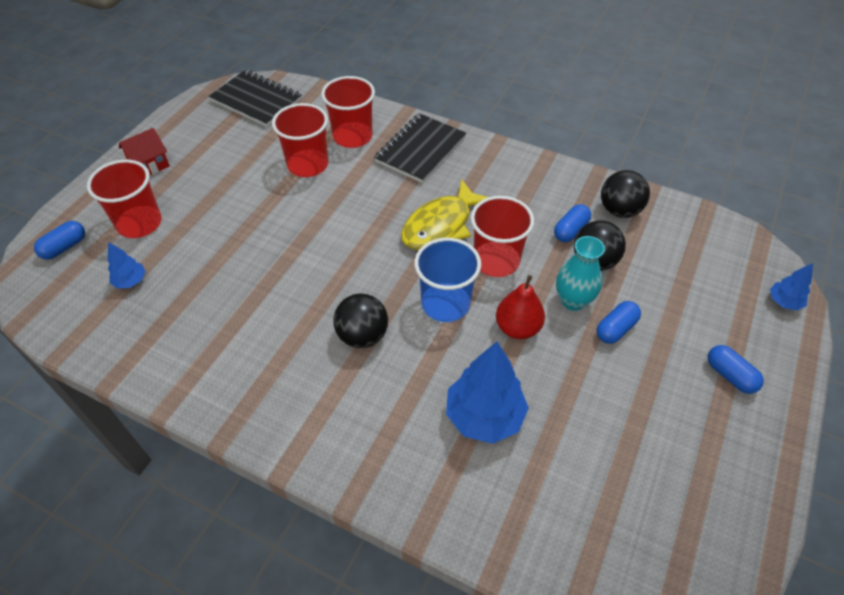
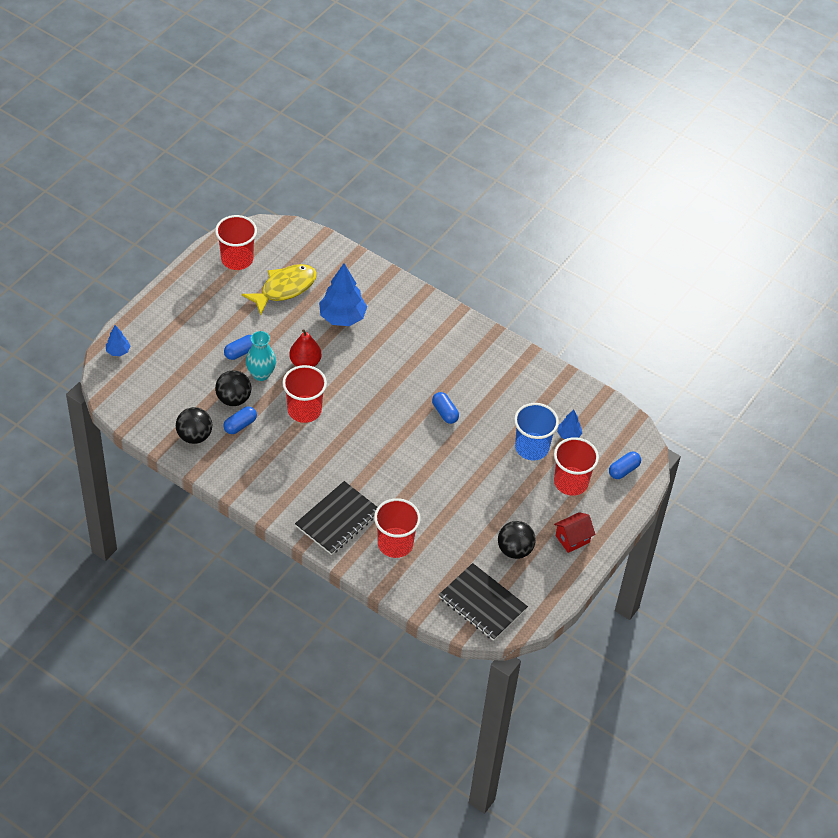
camera: 175 degrees left, 0 degrees up
(308, 165) = (437, 518): red cup -> red cup (237, 259)
(362, 335) = (408, 373): black ball -> black ball (515, 550)
(441, 225) = (337, 445): yellow fish -> yellow fish (284, 288)
(445, 304) = (349, 385): blue cup -> blue cup (532, 447)
(730, 375) = (184, 315): blue capsule -> blue capsule (445, 412)

